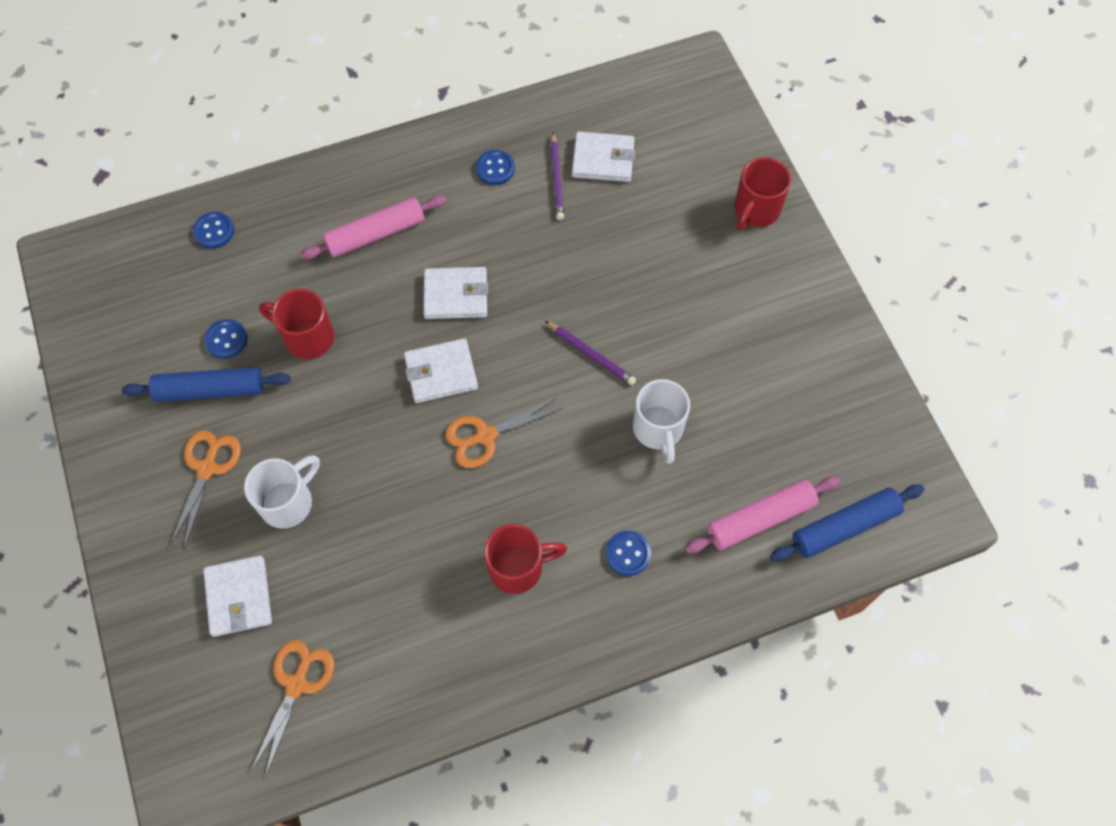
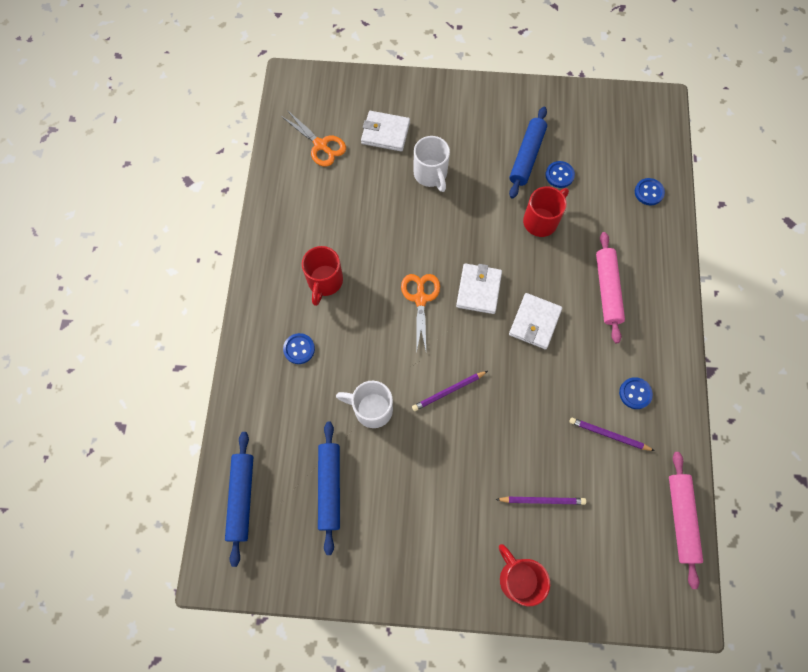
camera: 115 degrees right, 5 degrees up
(207, 469) = (473, 140): orange scissors -> none
(603, 160) = (614, 479): white wallet -> none
(663, 216) = (542, 500): none -> purple pencil
(760, 519) = (277, 444): pink rolling pin -> pink rolling pin (681, 518)
(774, 433) = (330, 487): none -> blue rolling pin

